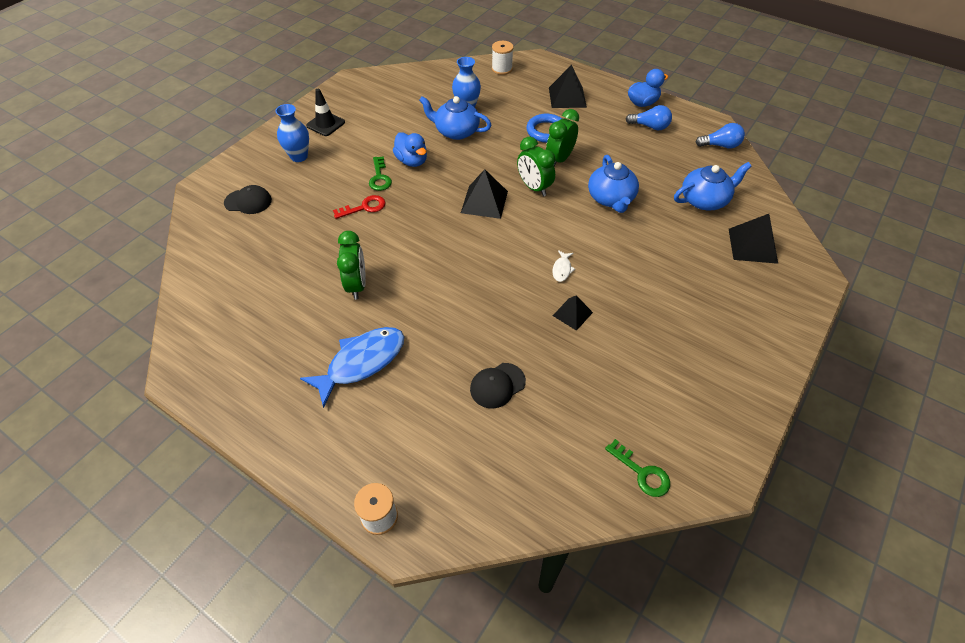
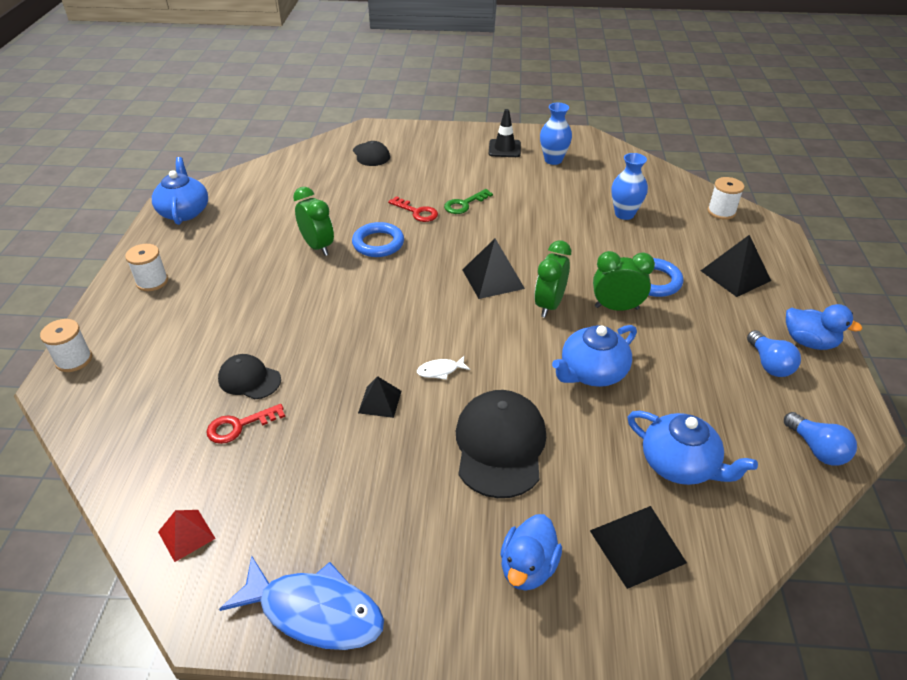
camera: 60 degrees right, 10 degrees down
(299, 156) = (448, 154): blue vase -> blue vase (553, 160)
(304, 423) = (152, 281): none -> white spool
(357, 285) = (318, 247): green clock -> green clock turned 90 degrees counterclockwise
(362, 362) = (231, 285): blue fish -> blue fish (315, 611)
(386, 246) = (378, 243): none -> blue ring
(412, 161) = (506, 213): blue duck -> blue duck (528, 567)
(456, 131) = (579, 221): blue teapot -> blue teapot (184, 211)
(547, 407) = (239, 426): none -> red key
(642, 472) = (186, 535): green key -> red pyramid
(649, 269) = (500, 445): none -> black cap

